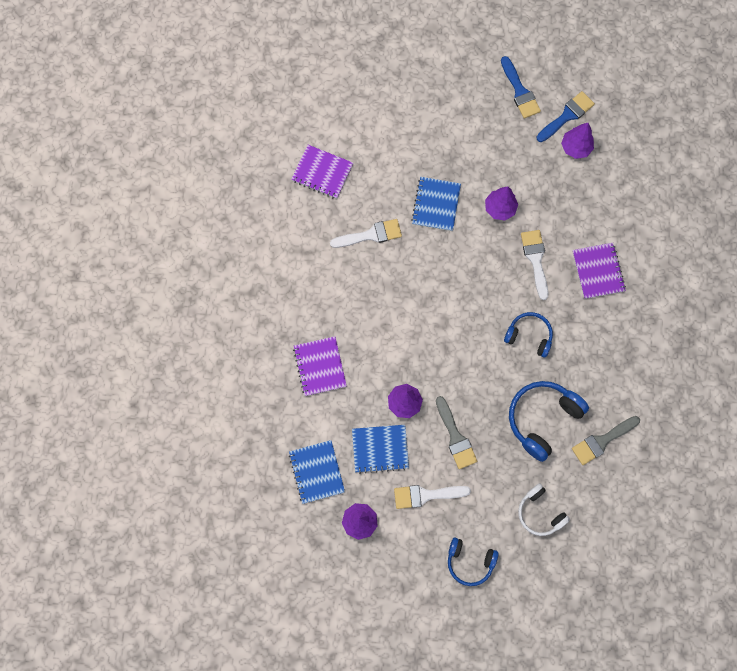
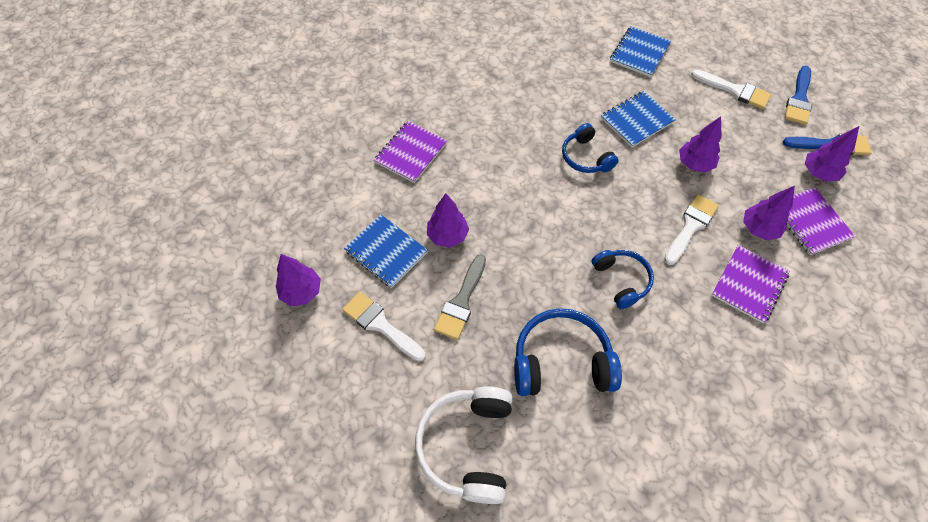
camera: 45 degrees right, 15 degrees down
(316, 472) = (316, 223): blue notebook -> blue notebook (639, 53)
(322, 172) = (563, 37): purple notebook -> purple notebook (810, 222)
(370, 235) = (556, 100): white brush -> white brush (734, 90)
(469, 562) = (351, 422): blue headphones -> blue headphones (585, 157)
(539, 513) = (467, 446): white headphones -> white headphones, size x1.58
(574, 225) = (758, 229): none -> purple tree
(602, 440) = (605, 440): grey brush -> none

